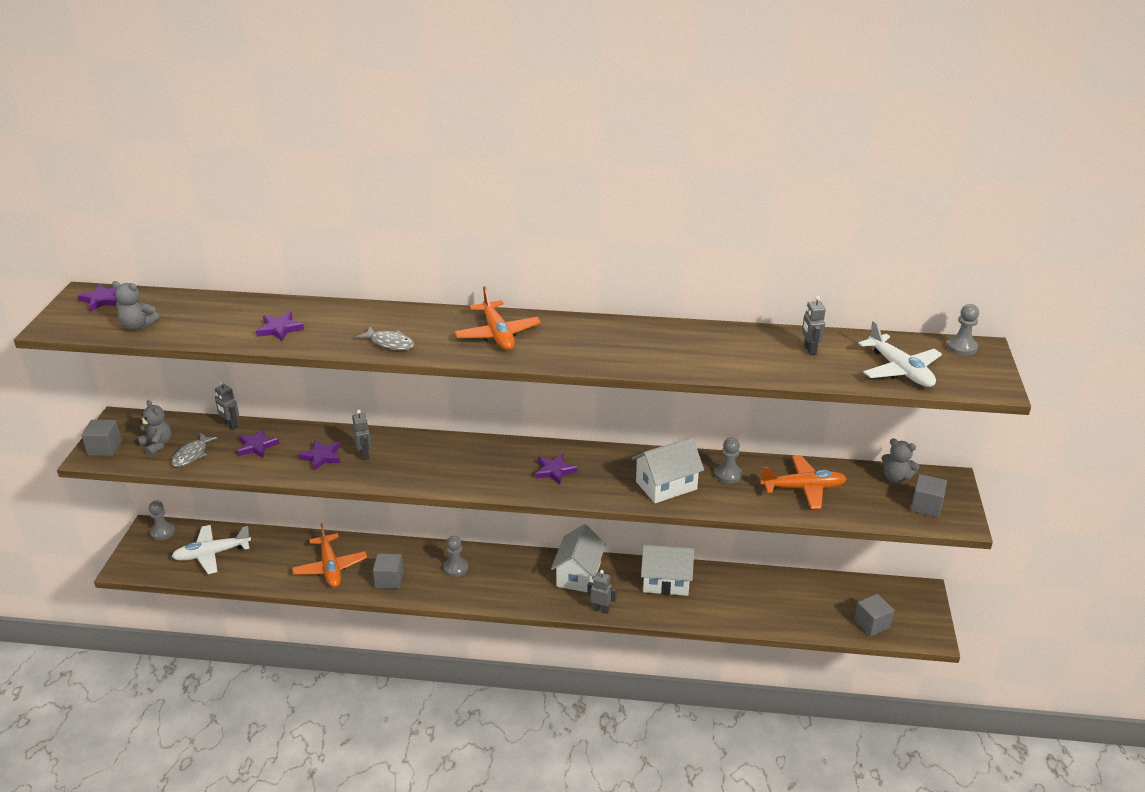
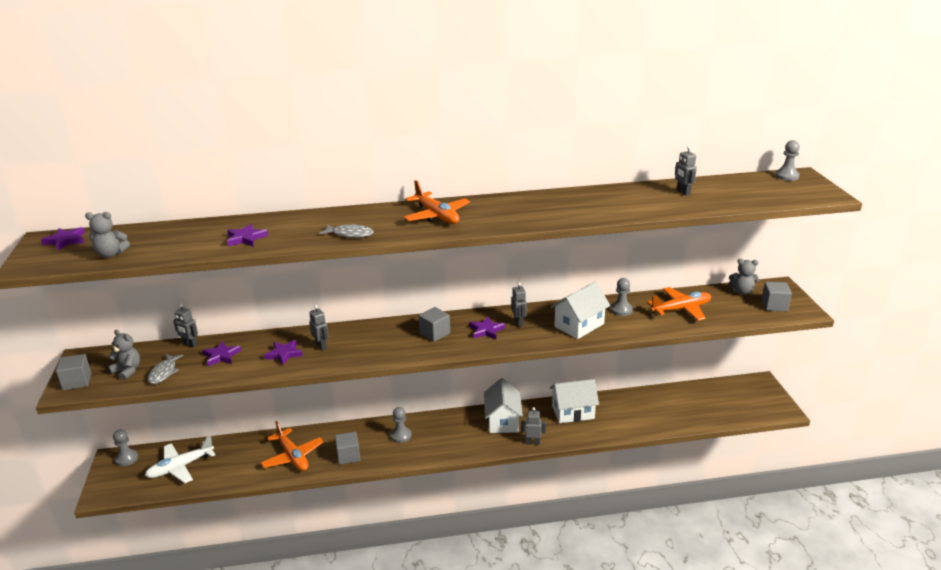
camera: 15 degrees left, 5 degrees down
(597, 468) = (519, 323): none -> grey robot
(872, 624) = (738, 411): grey cube -> grey cube (435, 333)
(900, 370) = (756, 195): white plane -> none

